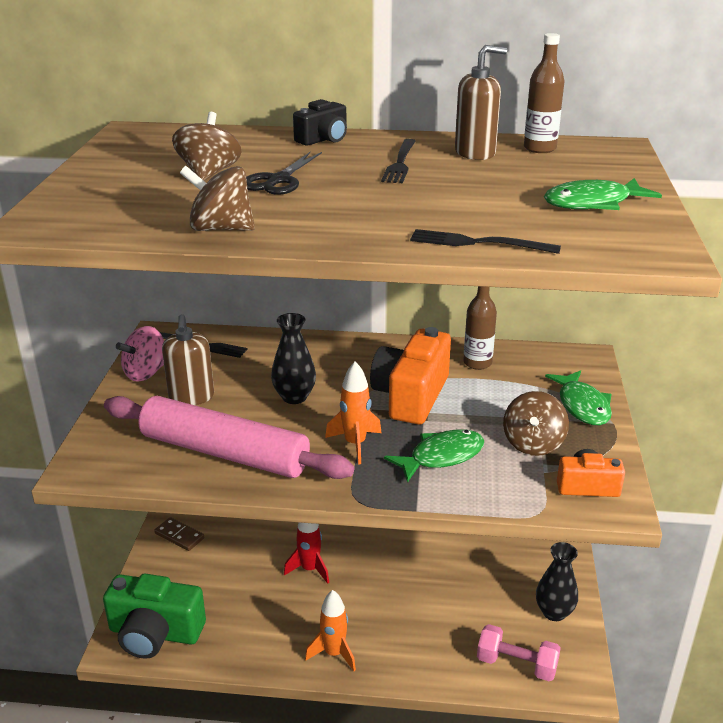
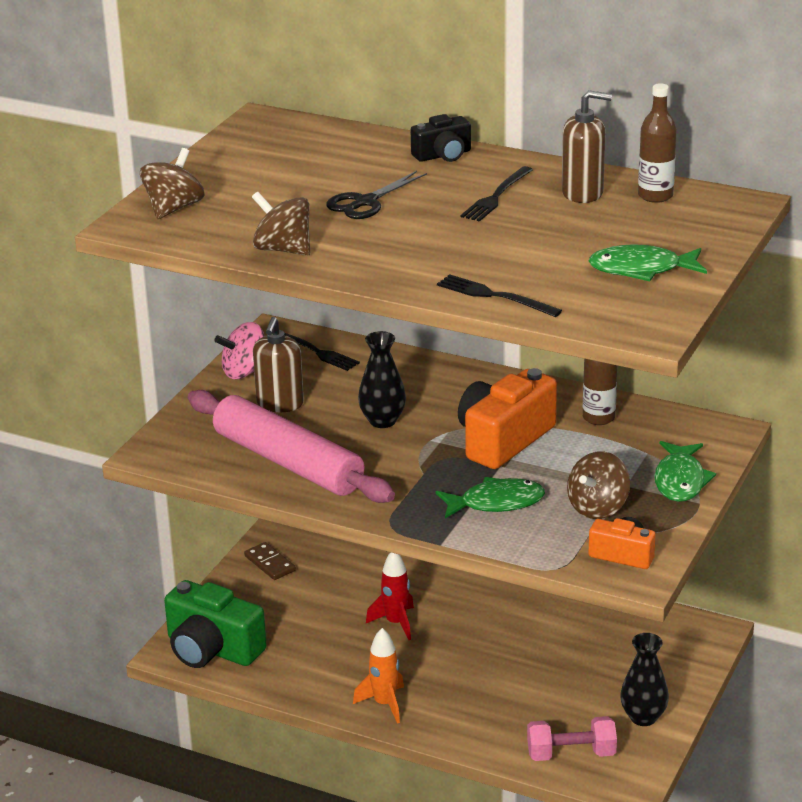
camera: 20 degrees right, 0 degrees up
(209, 173) = (306, 185): brown spinning top -> brown spinning top (174, 208)
(355, 444) = (418, 476): orange rocket -> none
(516, 664) = (571, 754): pink dumbbell -> pink dumbbell turned 45 degrees counterclockwise

